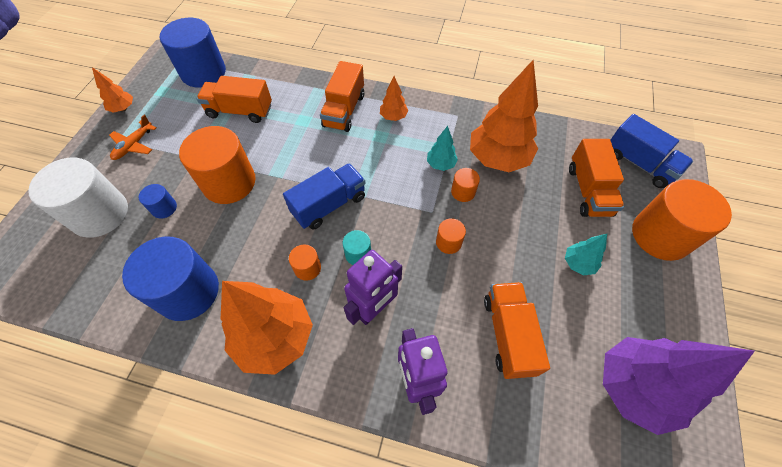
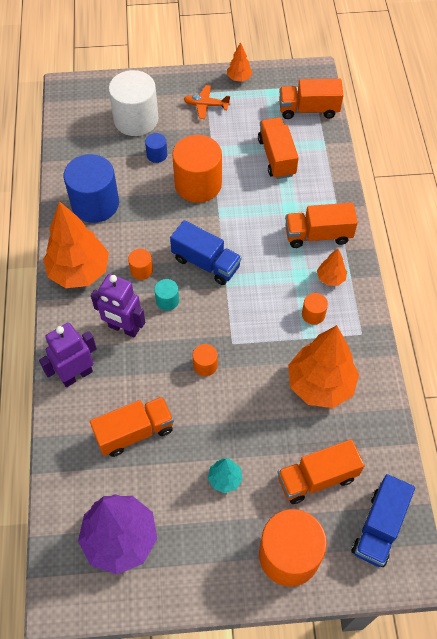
camera: 70 degrees right, 0 degrees up
(203, 72) = (308, 109): blue cylinder -> orange truck
(441, 164) = (289, 336): turquoise tree -> none
(463, 192) = (265, 363): orange cylinder -> orange cylinder (313, 314)

